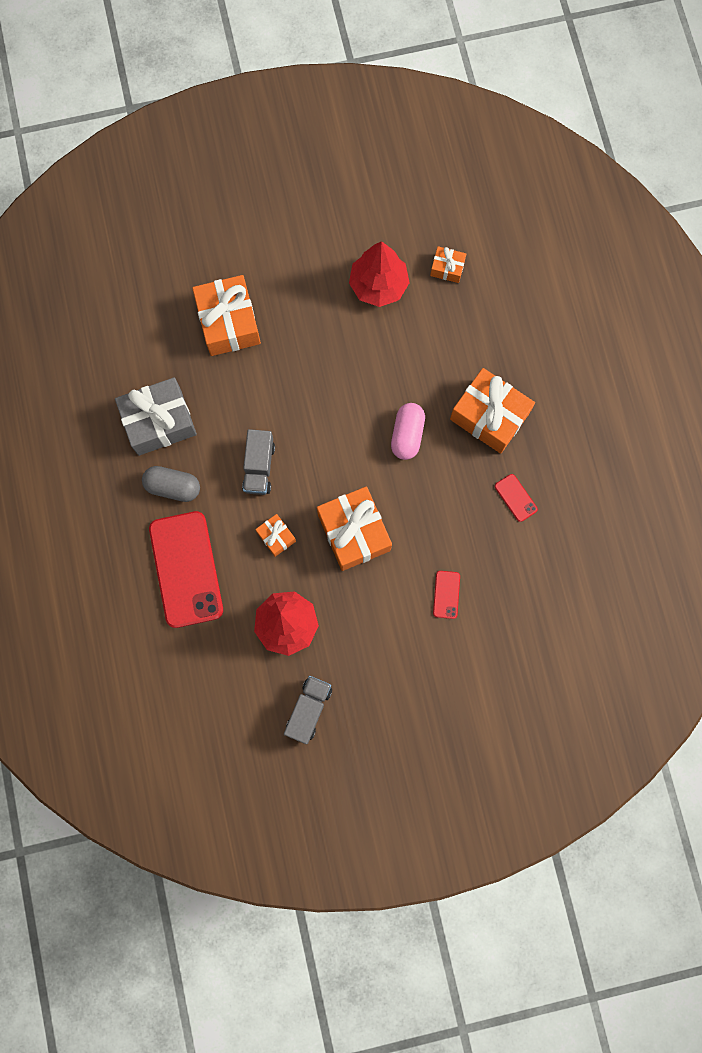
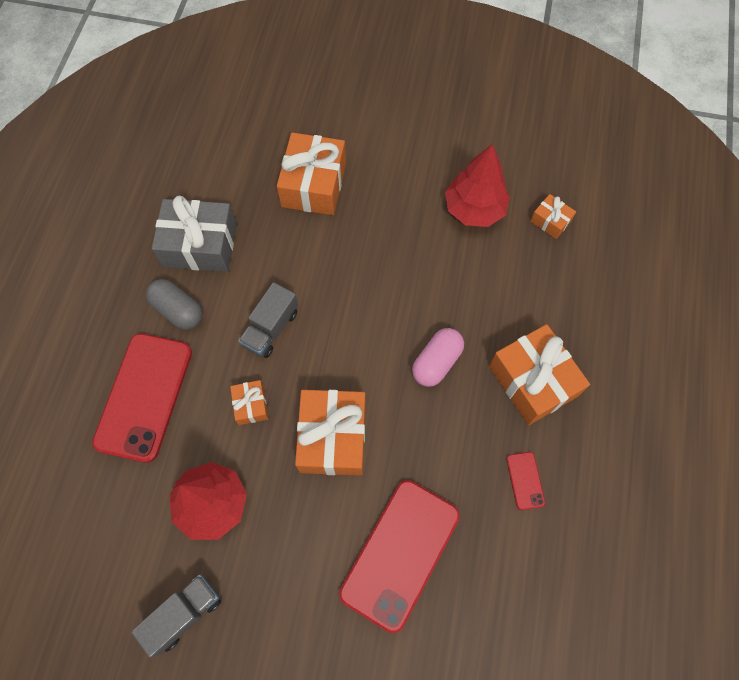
camera: 25 degrees right, 10 degrees down
(446, 594) = (400, 553): red phone -> red phone, size x2.38

